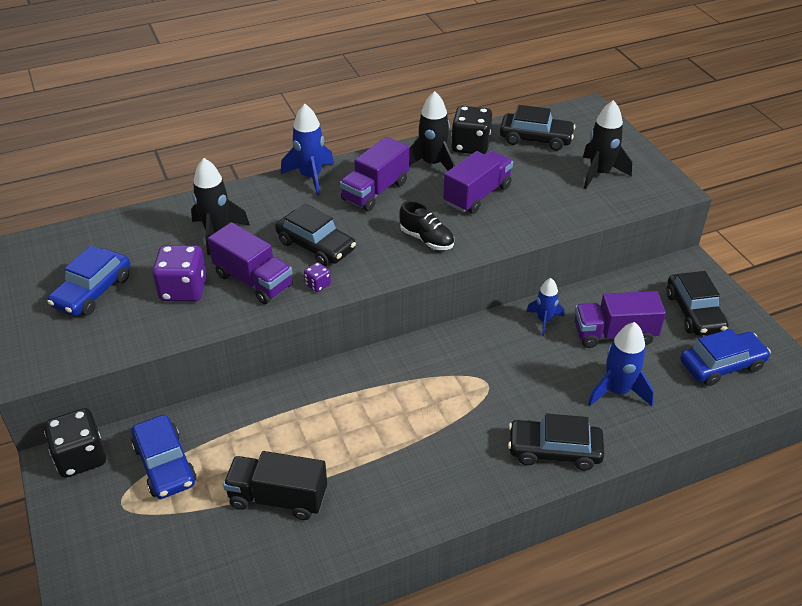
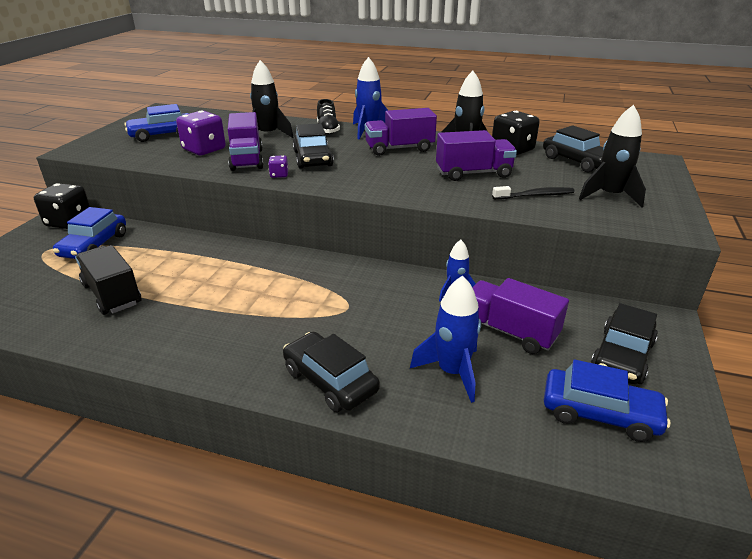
camera: 40 degrees right, 10 degrees down
(426, 239) = (392, 181): black shoe -> black shoe (327, 130)
(552, 200) = (535, 196): none -> black toothbrush

